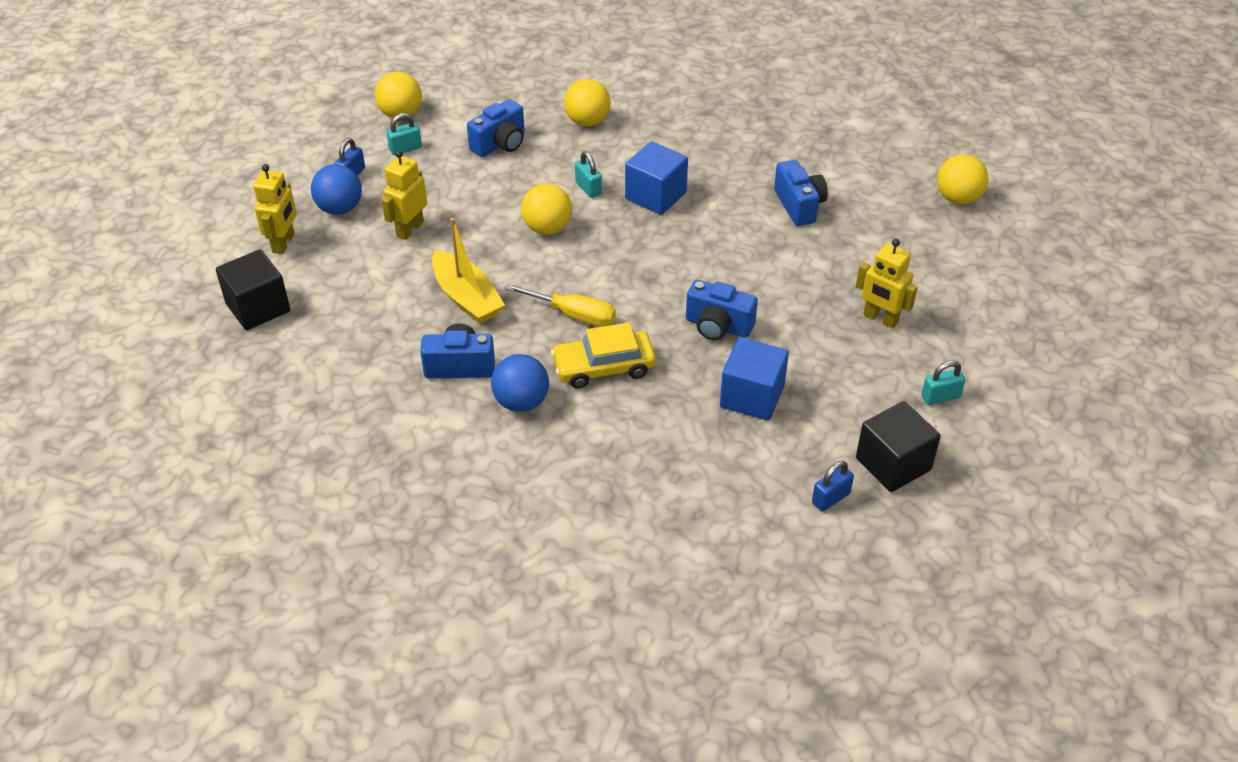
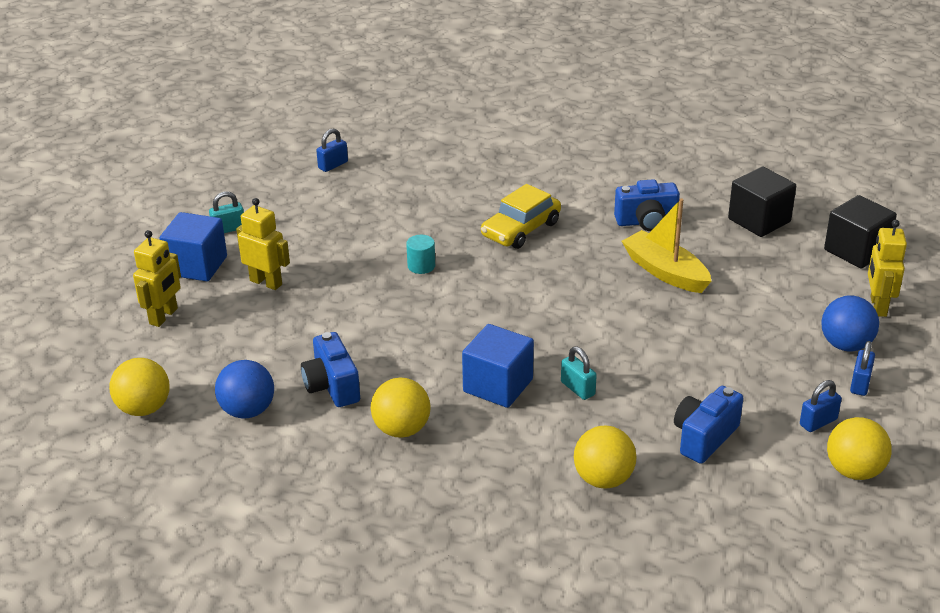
camera: 175 degrees right, 10 degrees down
(405, 148) = (818, 422): turquoise padlock -> blue padlock
(409, 229) = (757, 329): yellow robot -> yellow robot (164, 316)
(521, 402) = (584, 202): blue ball -> blue ball (247, 411)
(547, 228) = (610, 341): yellow ball -> yellow ball (401, 429)
(573, 315) = (559, 265): yellow screwdriver -> none
(603, 367) = (521, 229): yellow car -> yellow car turned 150 degrees clockwise
(718, 326) = (421, 266): blue camera -> turquoise cylinder
(752, 396) = (391, 218): blue cube -> blue cube (197, 266)
(893, 464) = (281, 186): black cube -> black cube (759, 220)

